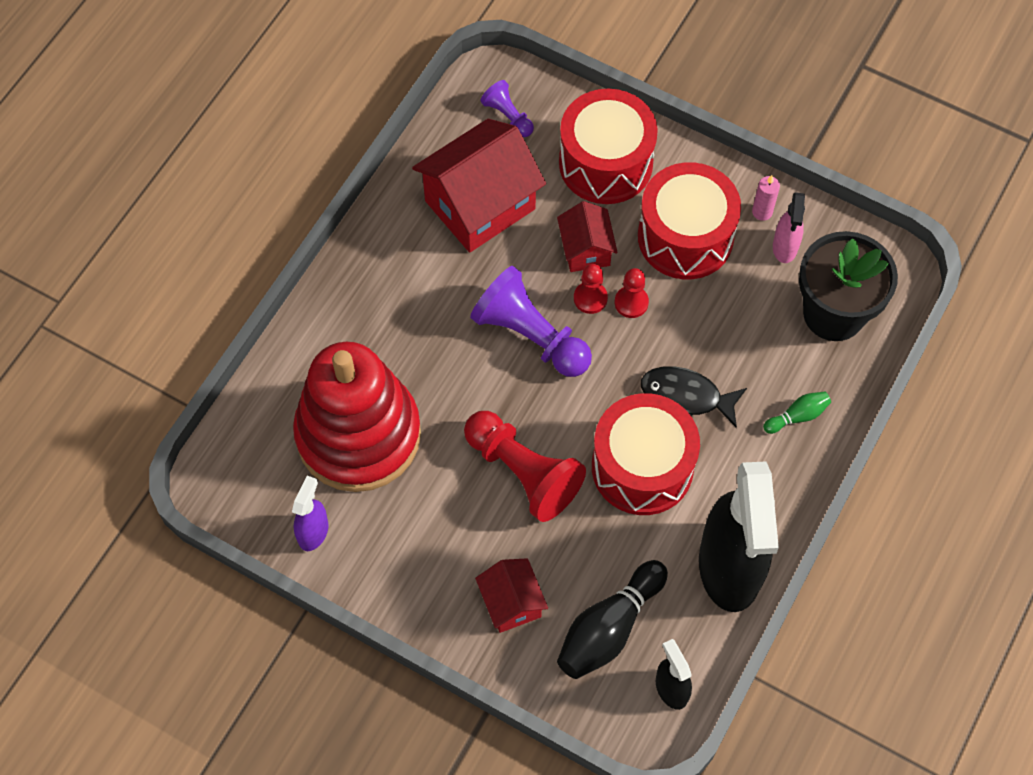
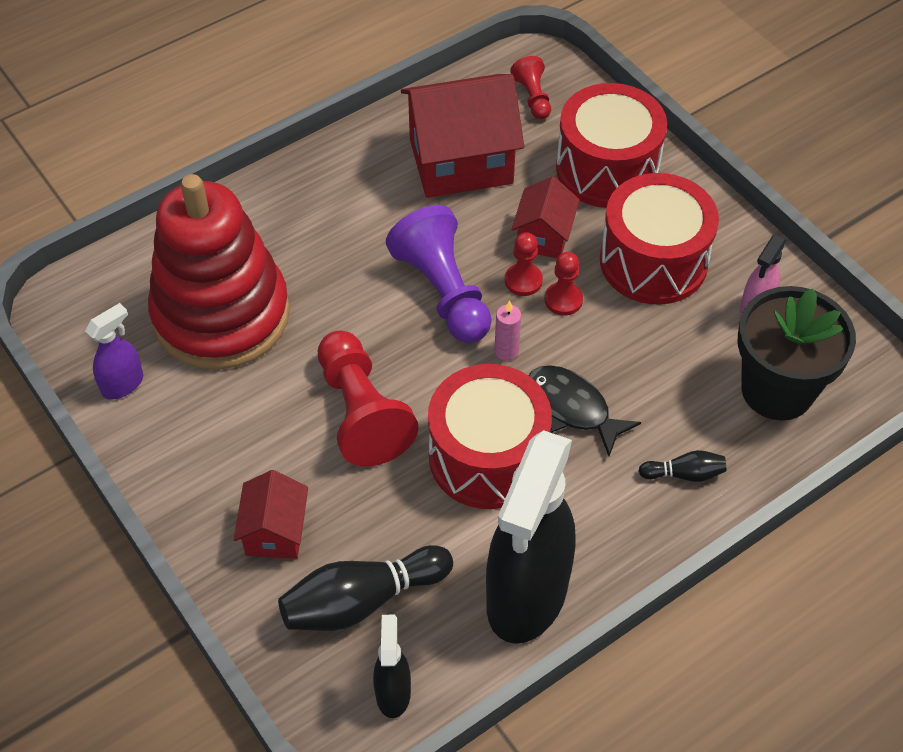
camera: 25 degrees right, 10 degrees down
(508, 116) = (533, 97): purple pawn -> red pawn
(762, 212) = (747, 267): pink candle -> pink candle (506, 351)
(797, 416) = (684, 474): green bowling pin -> black bowling pin

